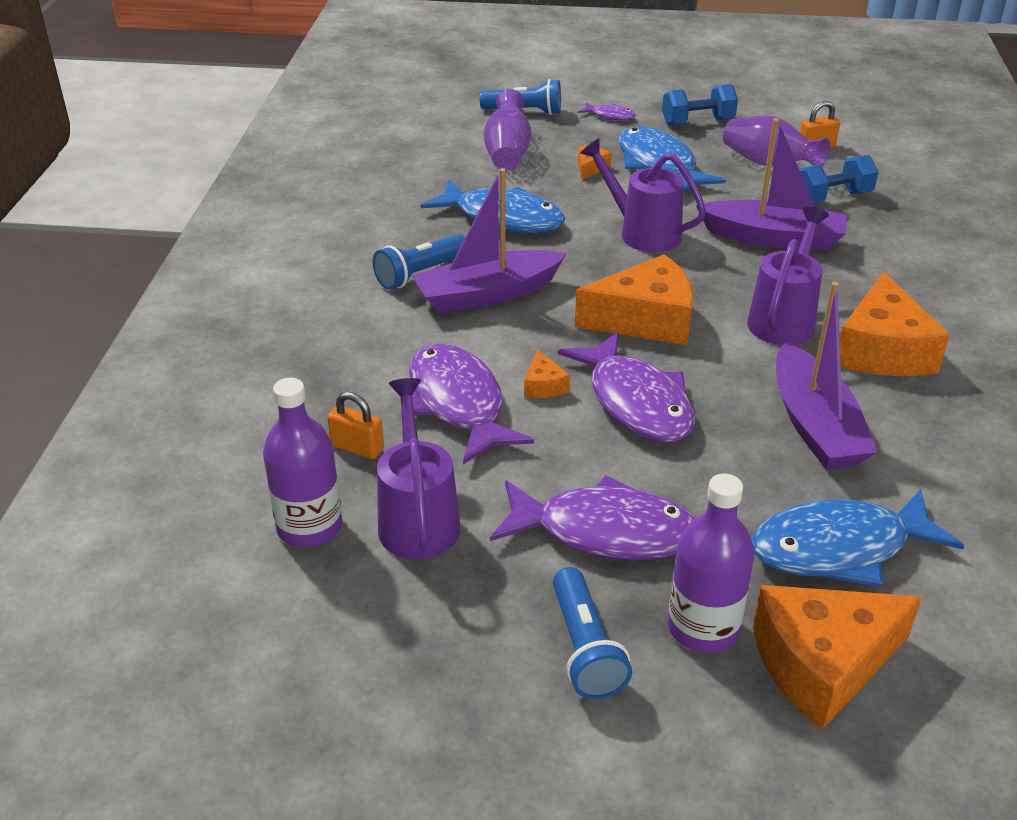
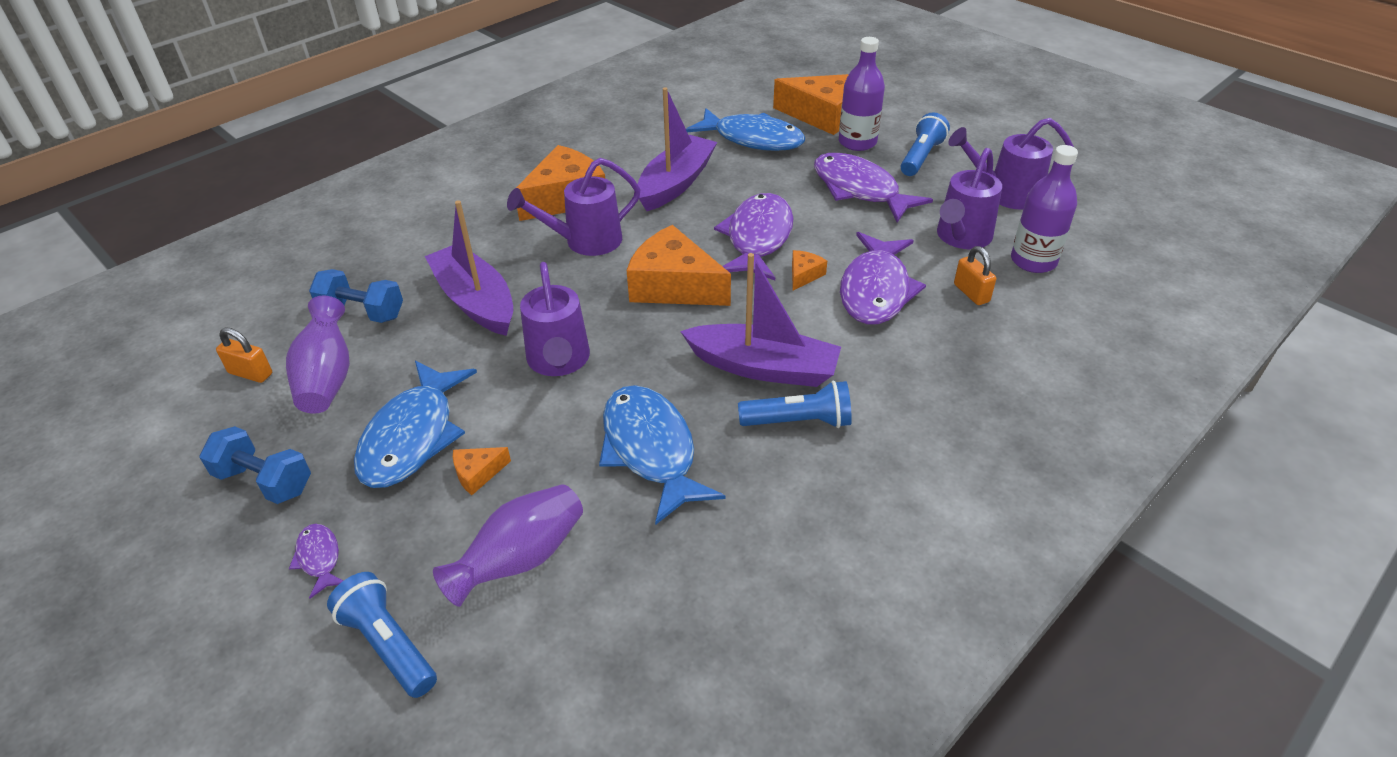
camera: 140 degrees left, 5 degrees up
(409, 632) = (1005, 194): none -> purple watering can

